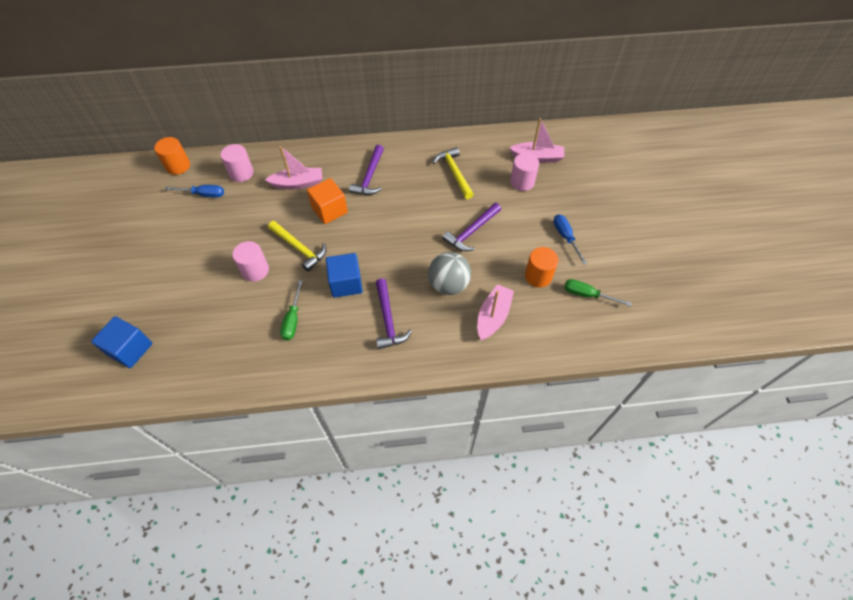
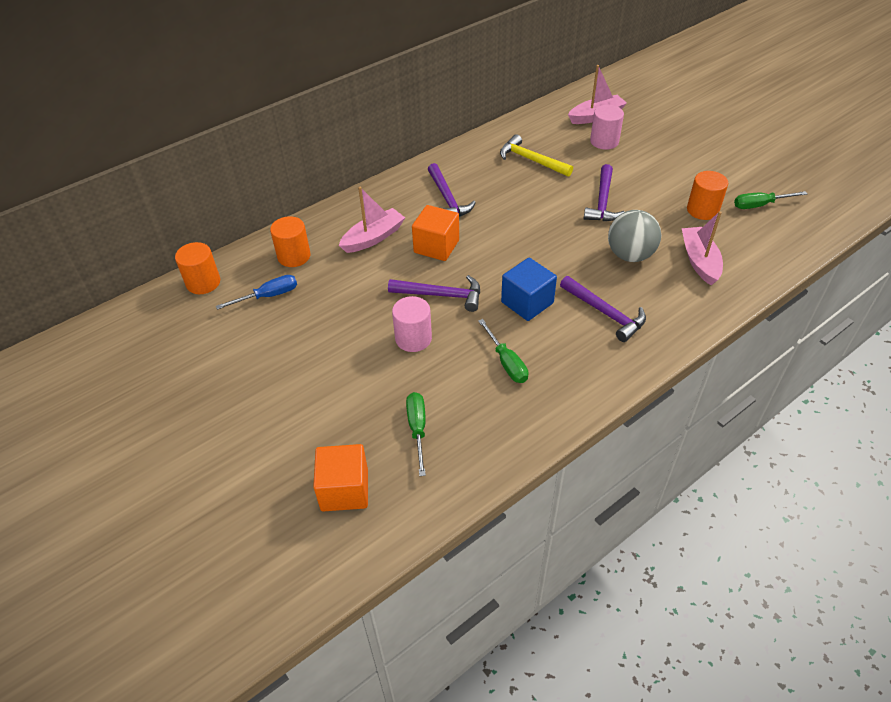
camera: 30 degrees left, 10 degrees down
(130, 349) = (344, 490): blue cube -> orange cube
(201, 334) = (417, 429): none -> green screwdriver
(241, 173) = (294, 256): pink cylinder -> orange cylinder
(299, 248) = (441, 295): yellow hammer -> purple hammer
(565, 237) = (692, 169): blue screwdriver -> none

